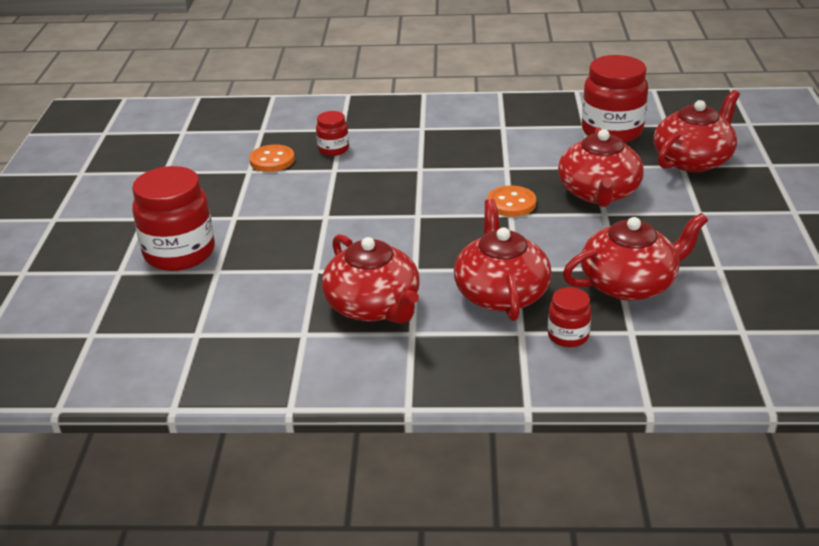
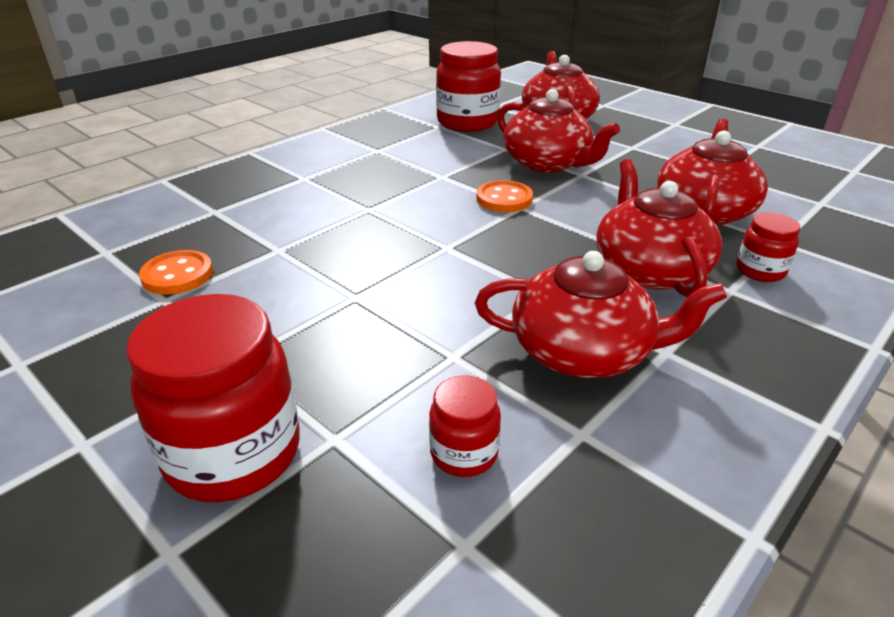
camera: 50 degrees left, 0 degrees up
(333, 149) = (239, 232): red jar -> red jar (464, 453)
(501, 293) = (649, 269): red teapot -> red teapot turned 45 degrees clockwise

